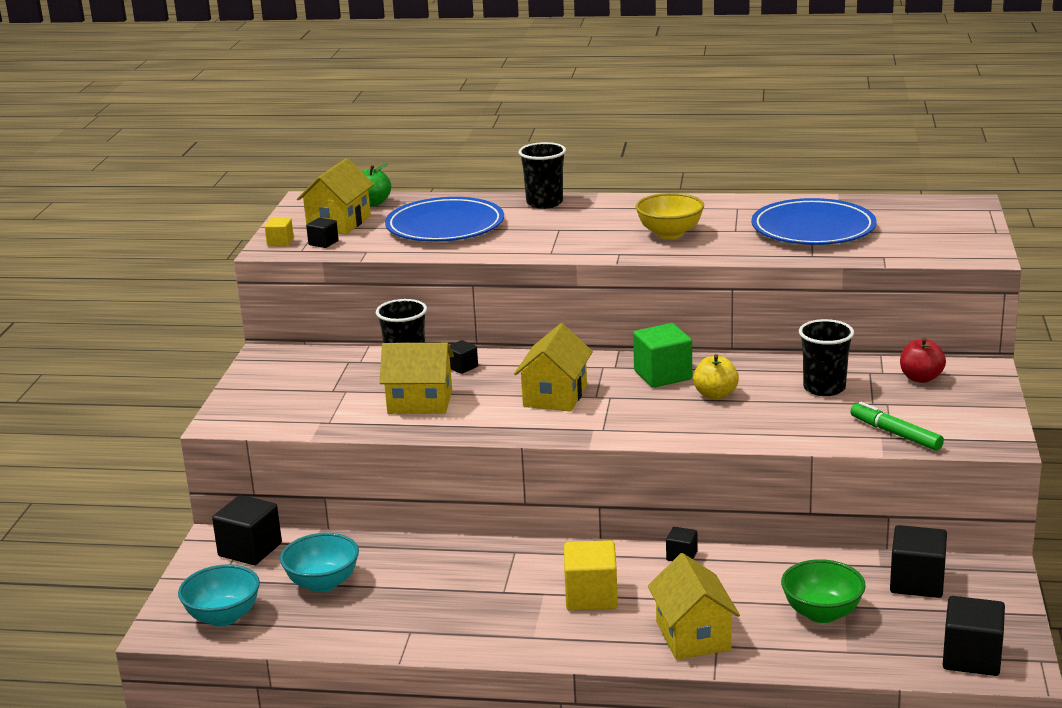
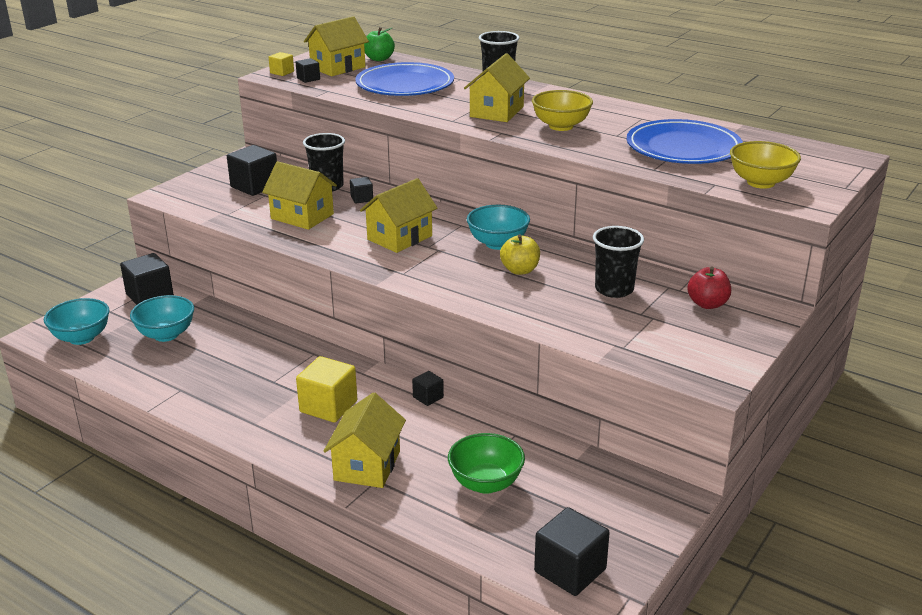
camera: 25 degrees right, 5 degrees up
(584, 233) = (496, 112): none -> yellow house
(663, 375) = (498, 243): green cube -> turquoise bowl
(896, 434) = (630, 346): green marker -> none
(917, 582) = (592, 485): black cube -> black cube (255, 186)
(921, 245) = (760, 182): none -> yellow bowl

